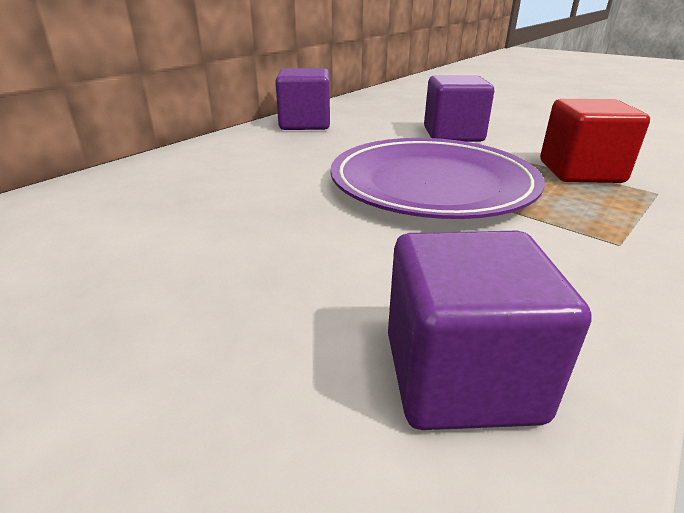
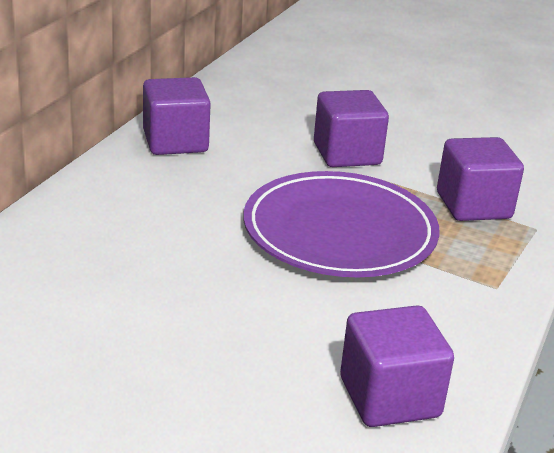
camera: 15 degrees left, 0 degrees up
(580, 172) = (473, 206): red cube -> purple cube

